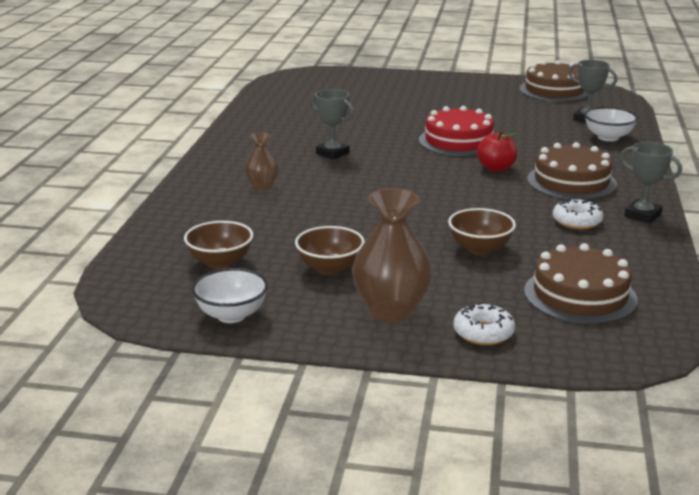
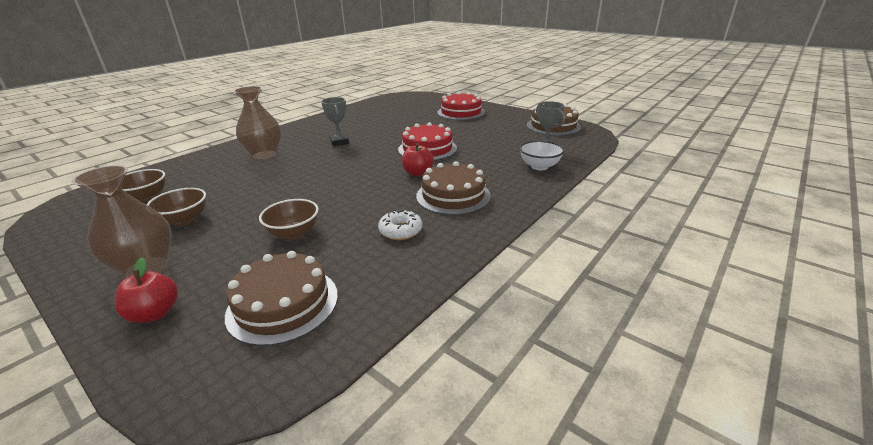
camera: 30 degrees right, 5 degrees up
(231, 315) = (73, 237): white bowl -> none
(262, 186) = (264, 154): brown vase -> brown vase, size x1.80
(417, 90) = (461, 112): none -> red cake
(483, 333) = (155, 313): white donut -> red apple
(642, 215) = (461, 240): grey trophy -> none

